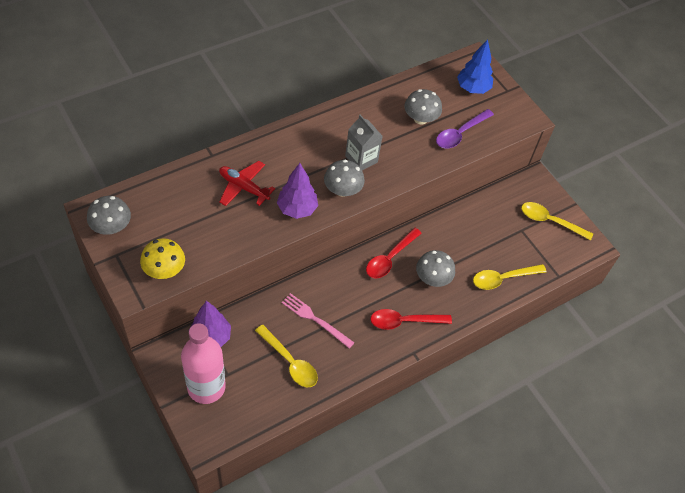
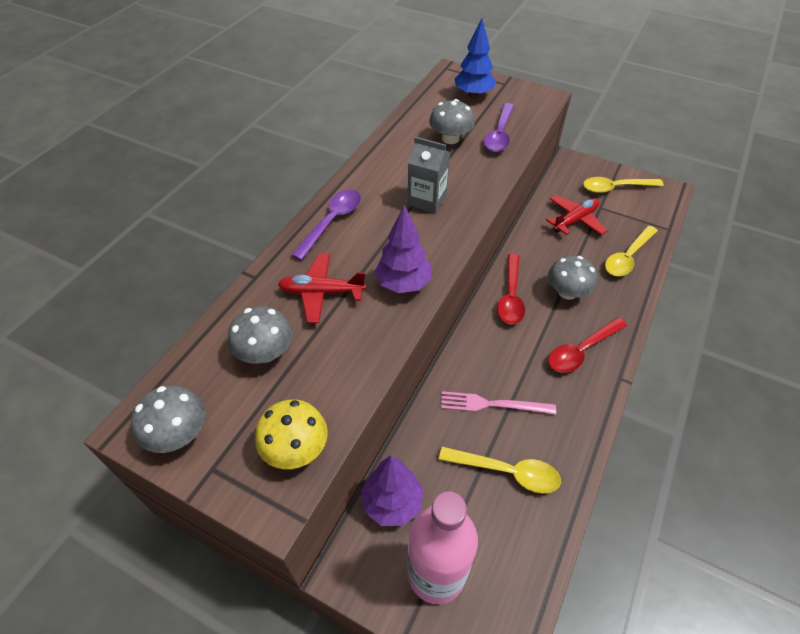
camera: 25 degrees left, 5 degrees down
(286, 142) = (331, 222): none -> purple spoon
(342, 190) = (435, 239): grey mushroom -> grey mushroom (265, 352)
(491, 229) = (575, 220): none -> red plane

